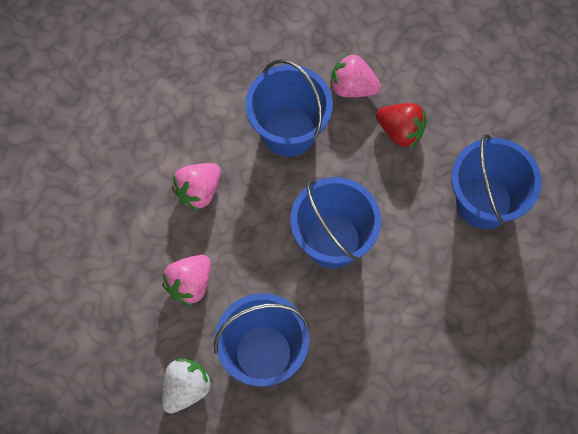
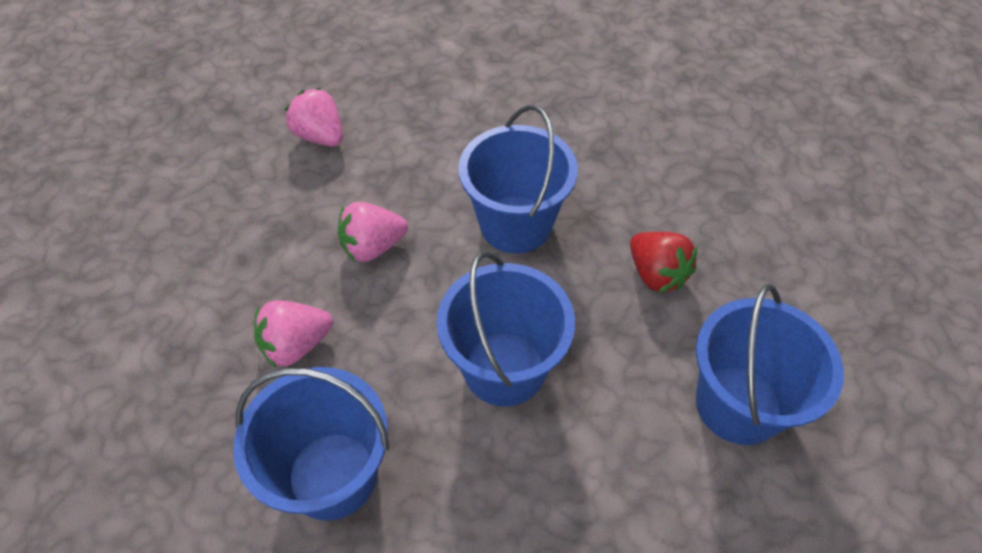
camera: 25 degrees right, 15 degrees down
(186, 388) = (206, 474): white strawberry -> none
(352, 87) = (617, 206): pink strawberry -> pink strawberry (320, 136)

